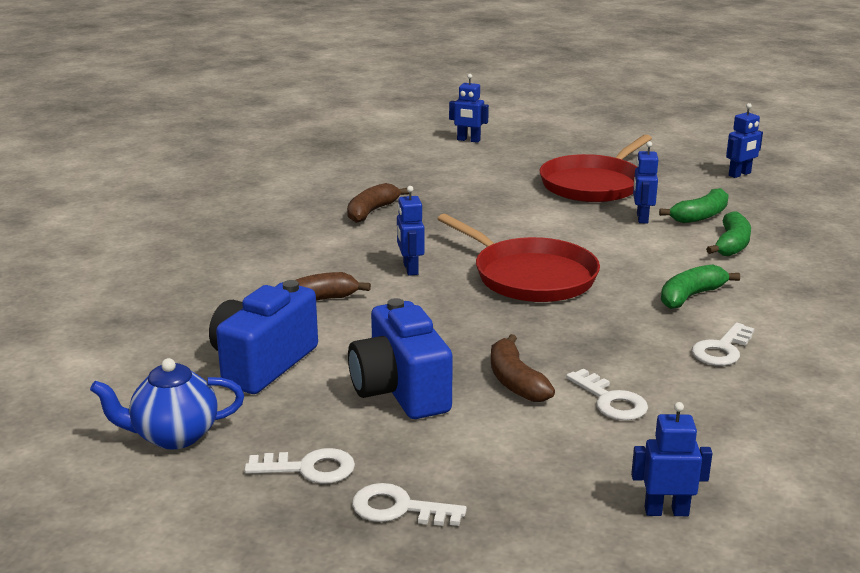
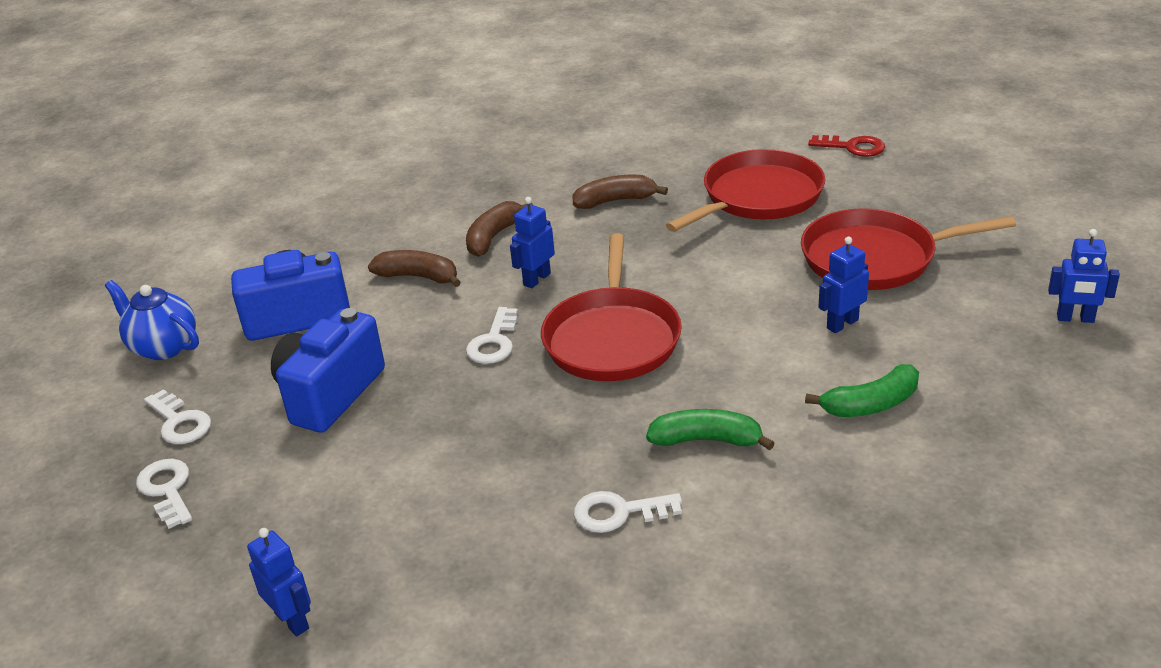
camera: 50 degrees right, 10 degrees up
(464, 180) = (758, 197): none -> red pan
(468, 140) = (853, 147): blue robot -> red key
(515, 381) = (411, 436): brown banana -> brown banana (493, 237)
(611, 401) = (439, 500): white key -> white key (494, 342)
(700, 216) = (911, 352): green banana -> none

